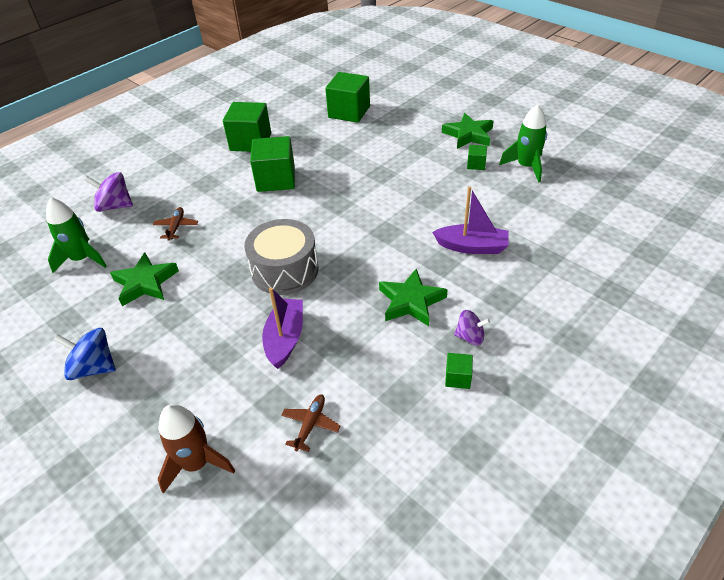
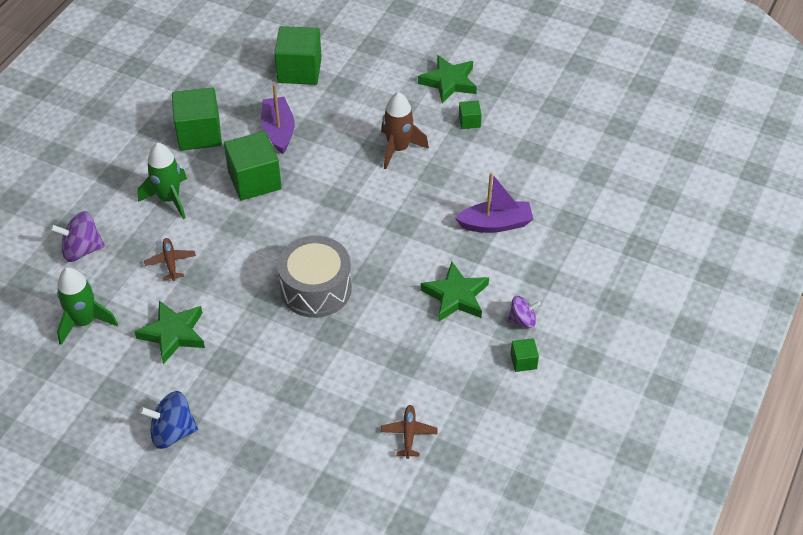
camera: 20 degrees left, 5 degrees up
(196, 464) = (322, 491): brown rocket -> brown rocket (398, 149)
(285, 338) = (349, 360): purple boat -> purple boat (278, 131)
(526, 167) = (523, 115): green rocket -> green rocket (169, 199)

